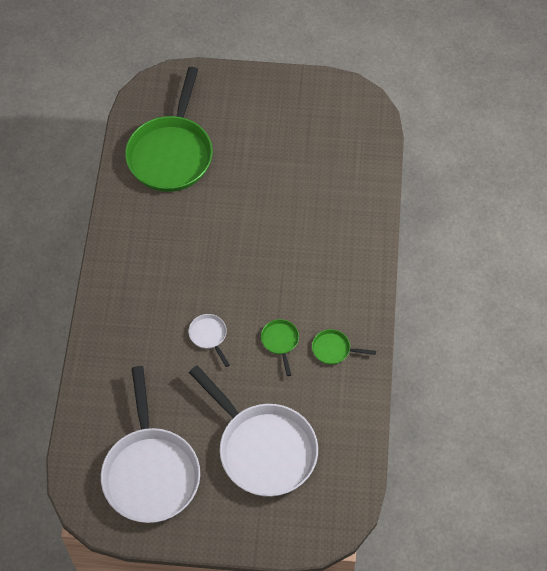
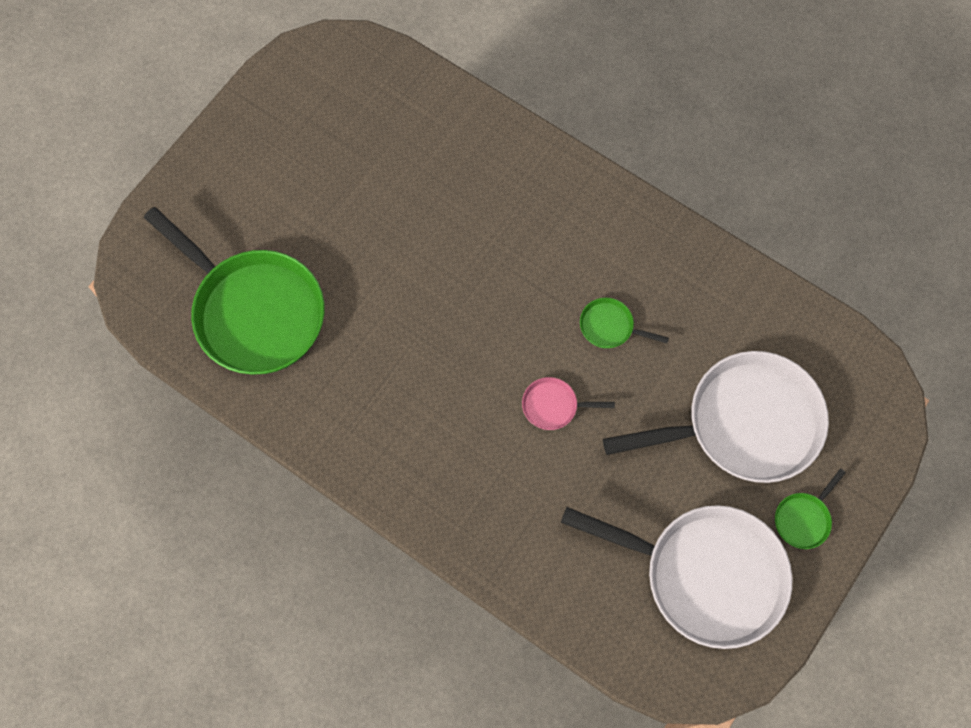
camera: 60 degrees left, 10 degrees up
(209, 336) = (553, 406): white pan -> pink pan
(333, 349) = (655, 272): green pan -> green pan (803, 519)

